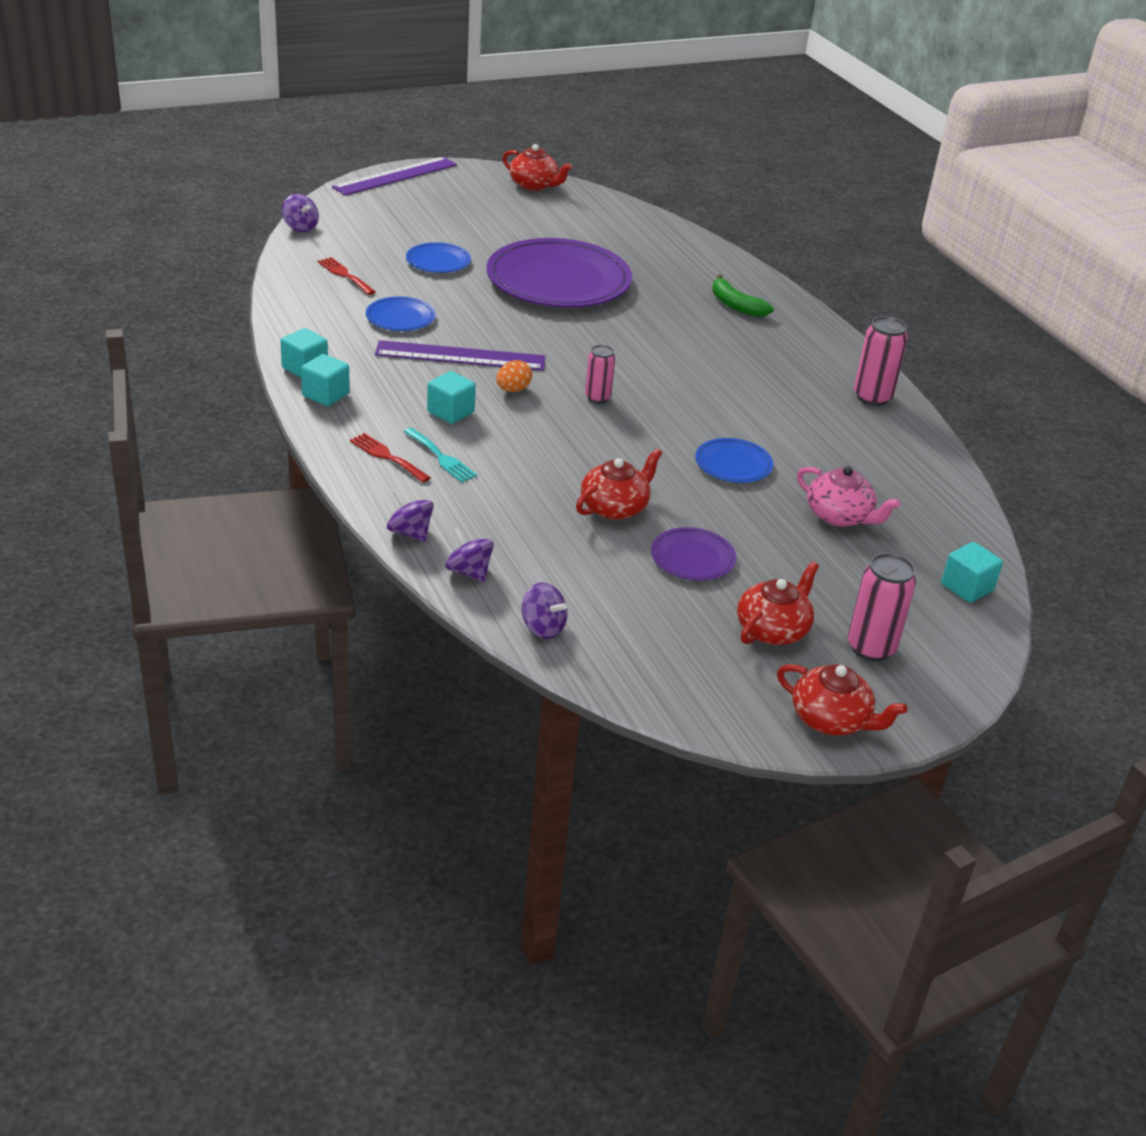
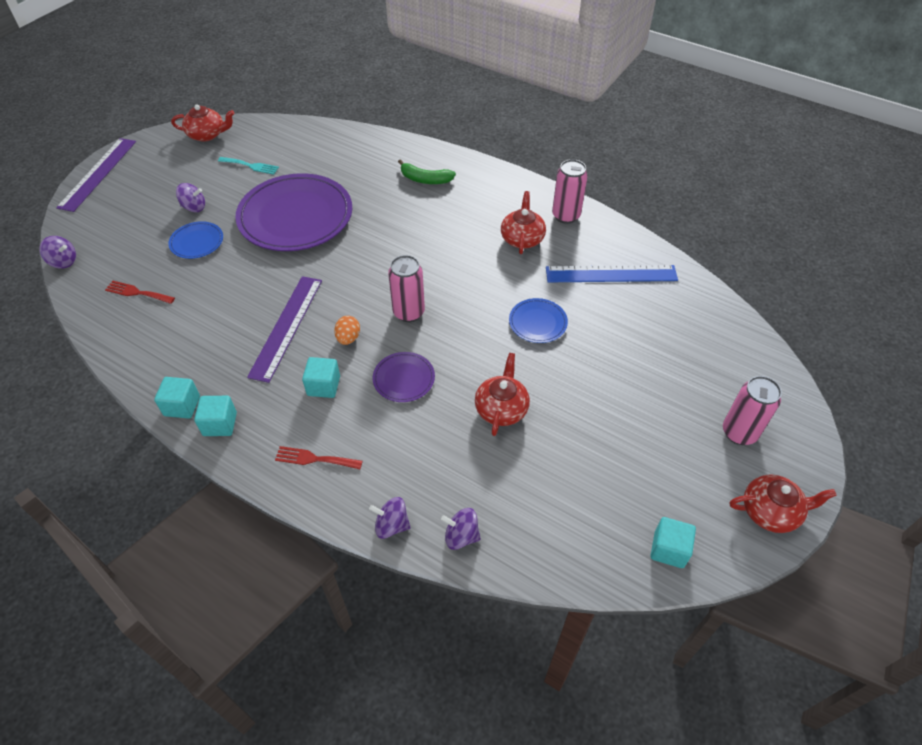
camera: 30 degrees left, 15 degrees up
(400, 317) = (213, 313): blue plate -> none
(441, 457) = (353, 435): turquoise fork -> turquoise fork (251, 166)
(460, 356) = (286, 327): purple ruler -> purple ruler turned 45 degrees counterclockwise
(543, 627) = (550, 555): purple spinning top -> purple spinning top (194, 207)
(597, 397) = (409, 312): pink can -> pink can, size x1.56
(692, 558) = (583, 423): purple plate -> purple plate (404, 379)
(773, 630) = (678, 456): red teapot -> red teapot (522, 238)
(839, 516) = (631, 330): pink teapot -> none
(870, 464) = (611, 274): none -> blue ruler
(967, 587) = (742, 345): turquoise cube -> turquoise cube (668, 549)

